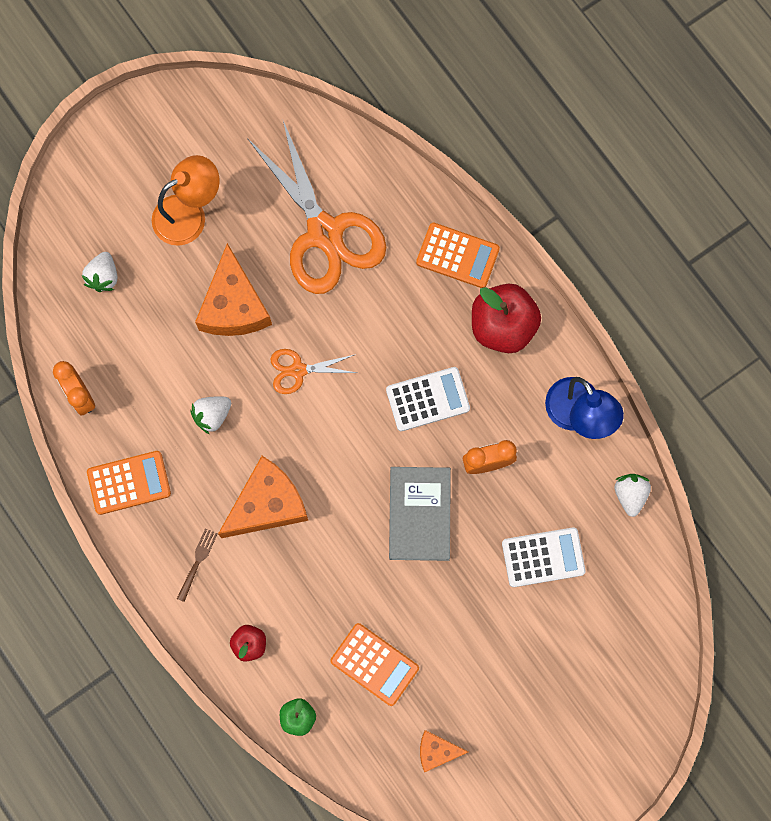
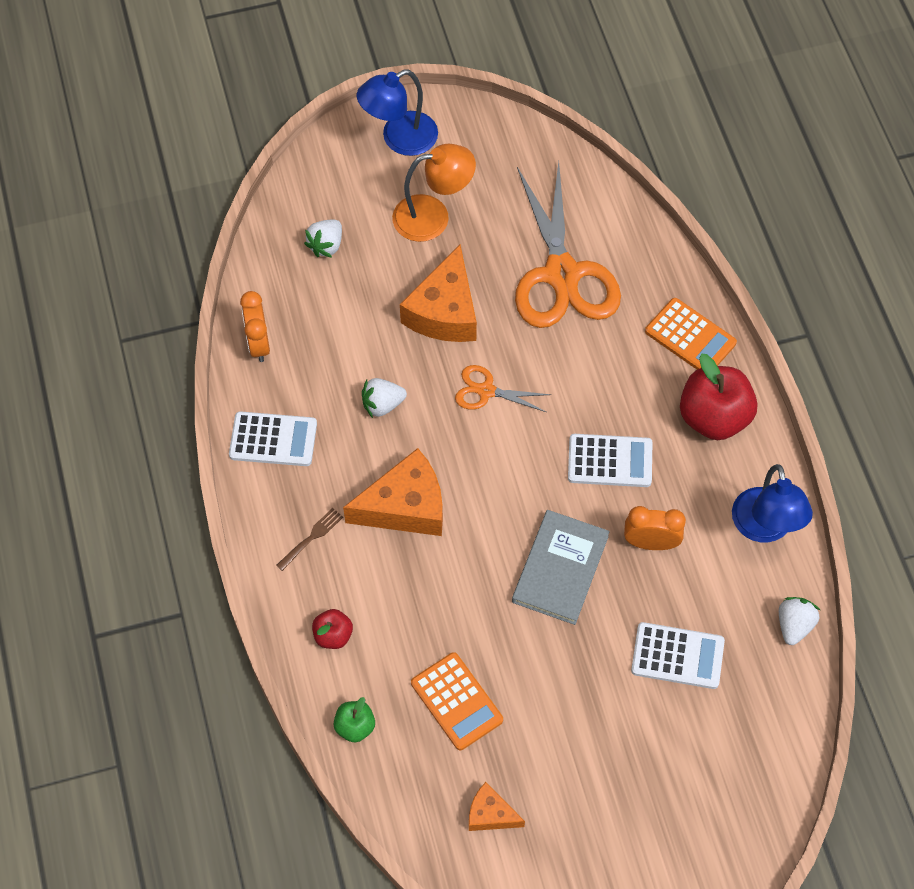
camera: 20 degrees right, 15 degrees down
(129, 145) = (399, 139): none -> blue lamp
(129, 482) = (273, 439): orange calculator -> white calculator

